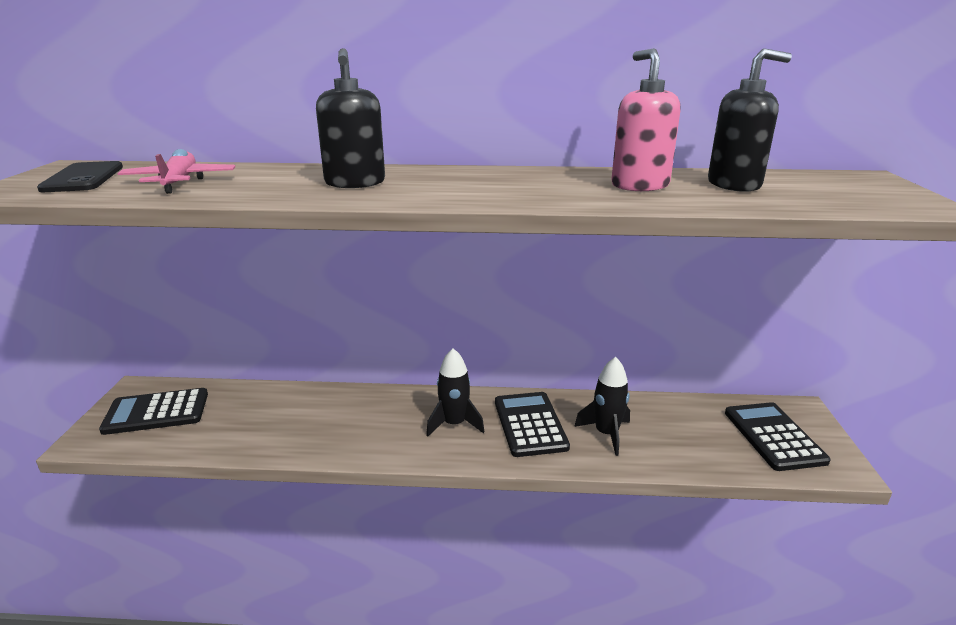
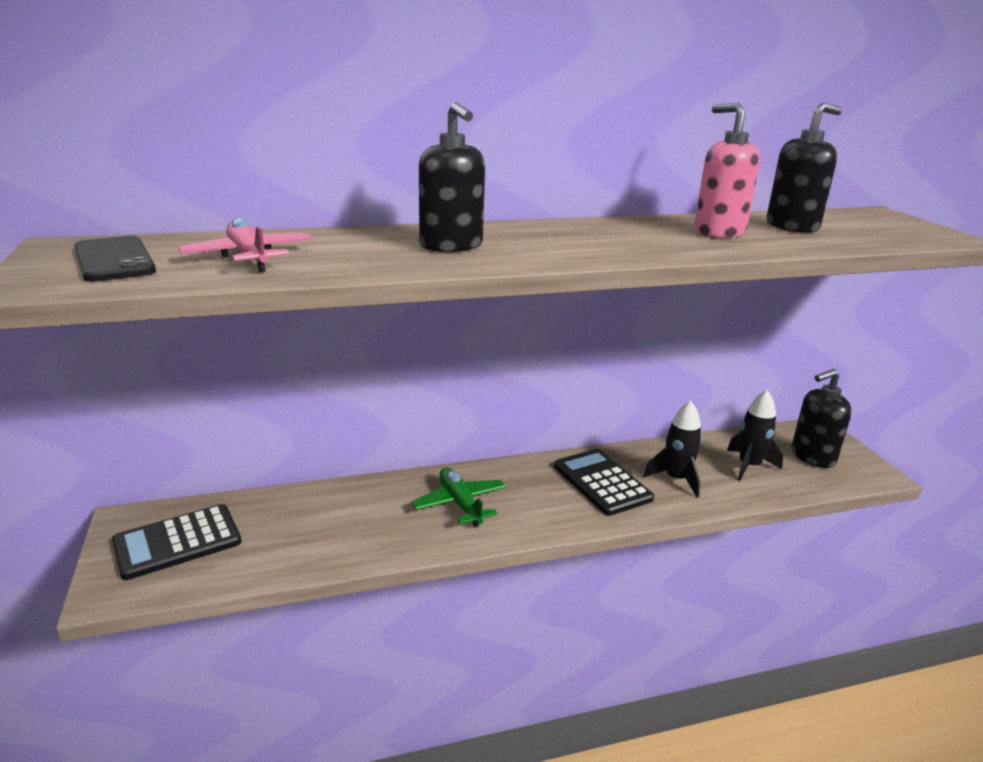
camera: 20 degrees left, 0 degrees up
(389, 421) = (460, 503): none -> green plane
(454, 424) = (529, 495): black rocket -> black rocket (749, 466)
(773, 436) = (812, 457): black calculator -> black soap dispenser

